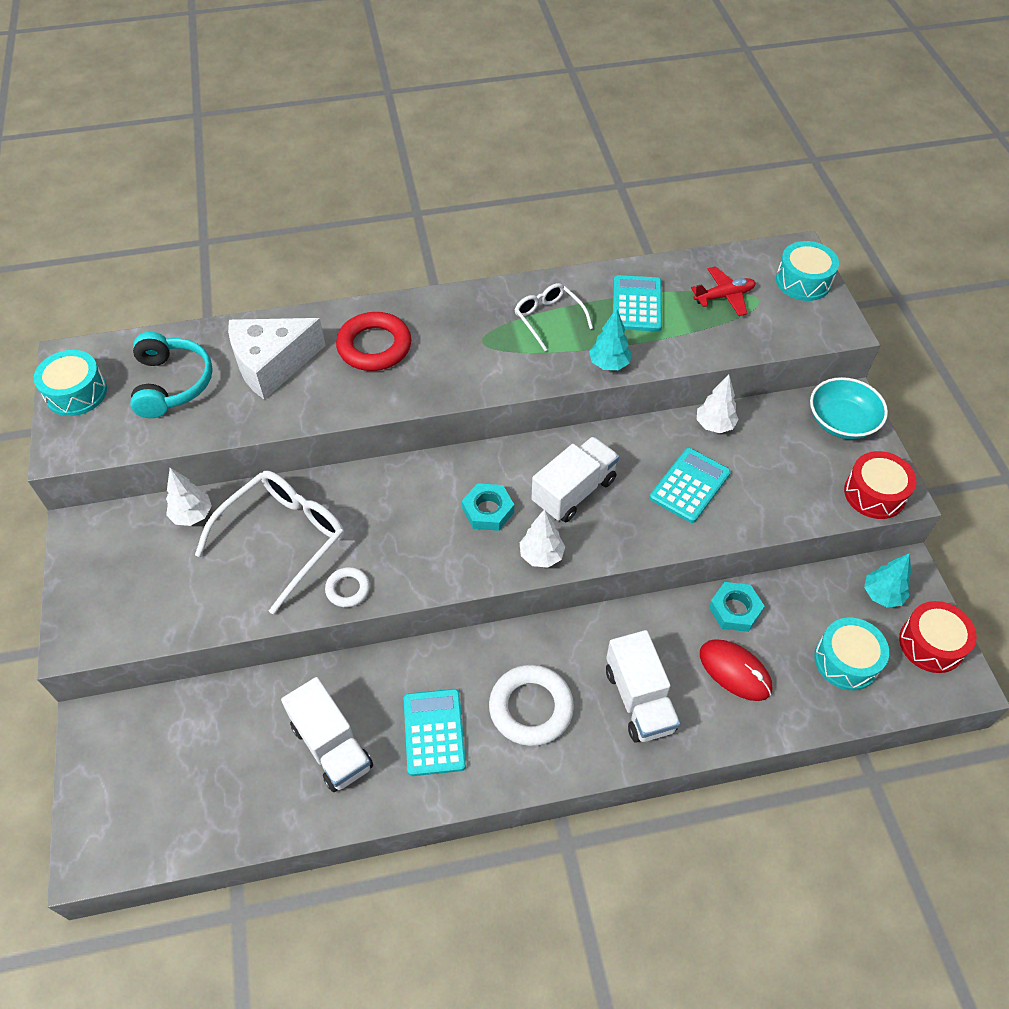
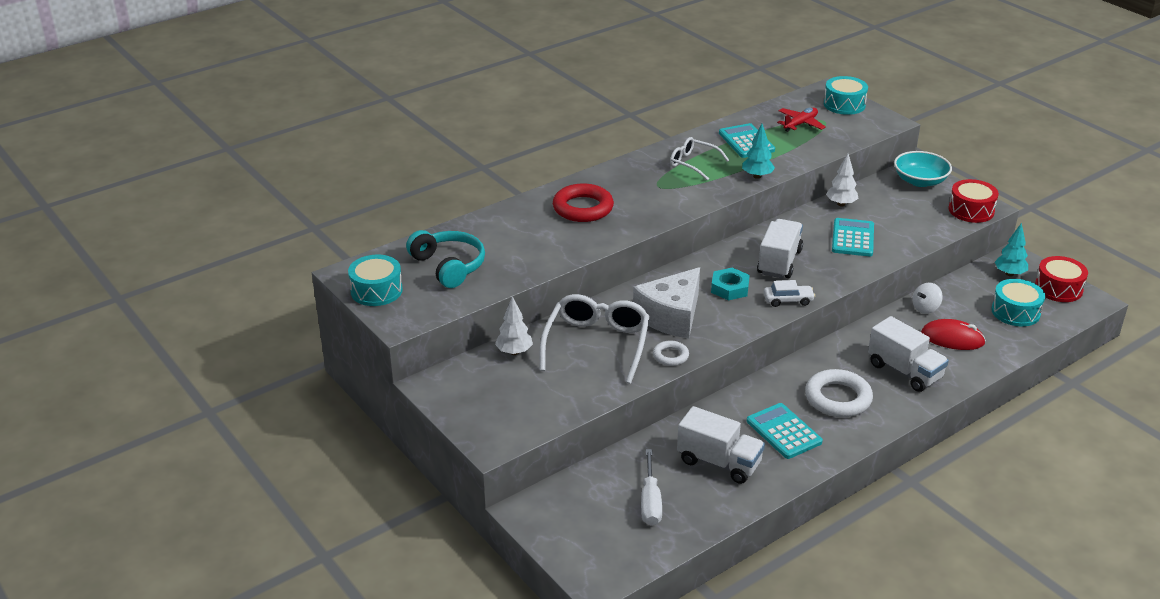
camera: 25 degrees left, 20 degrees down
(220, 771) = (650, 502): none -> white screwdriver
(272, 364) = (515, 236): white cheese -> white cheese (671, 316)
(541, 556) = (788, 300): white tree -> white car
(734, 610) = (925, 308): turquoise nut -> white spinning top

